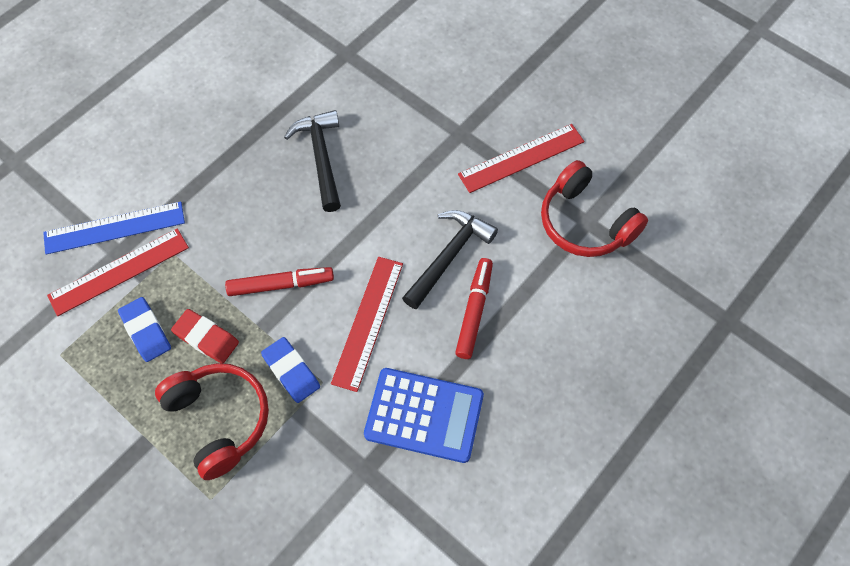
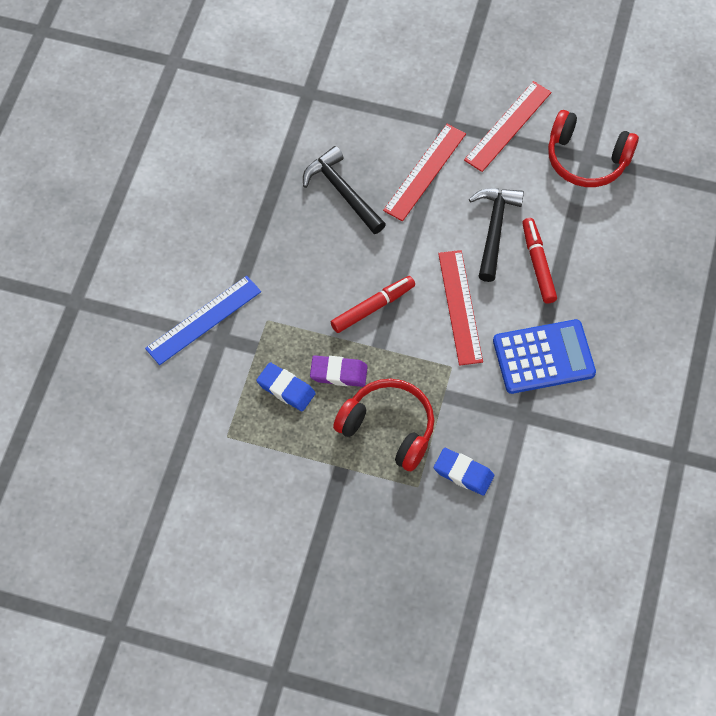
camera: 25 degrees left, 0 degrees up
(119, 271) = (232, 352): red ruler -> red ruler (425, 172)
(206, 338) = (338, 373): red eraser -> purple eraser
(291, 371) = (422, 369): blue eraser -> blue eraser (463, 473)

